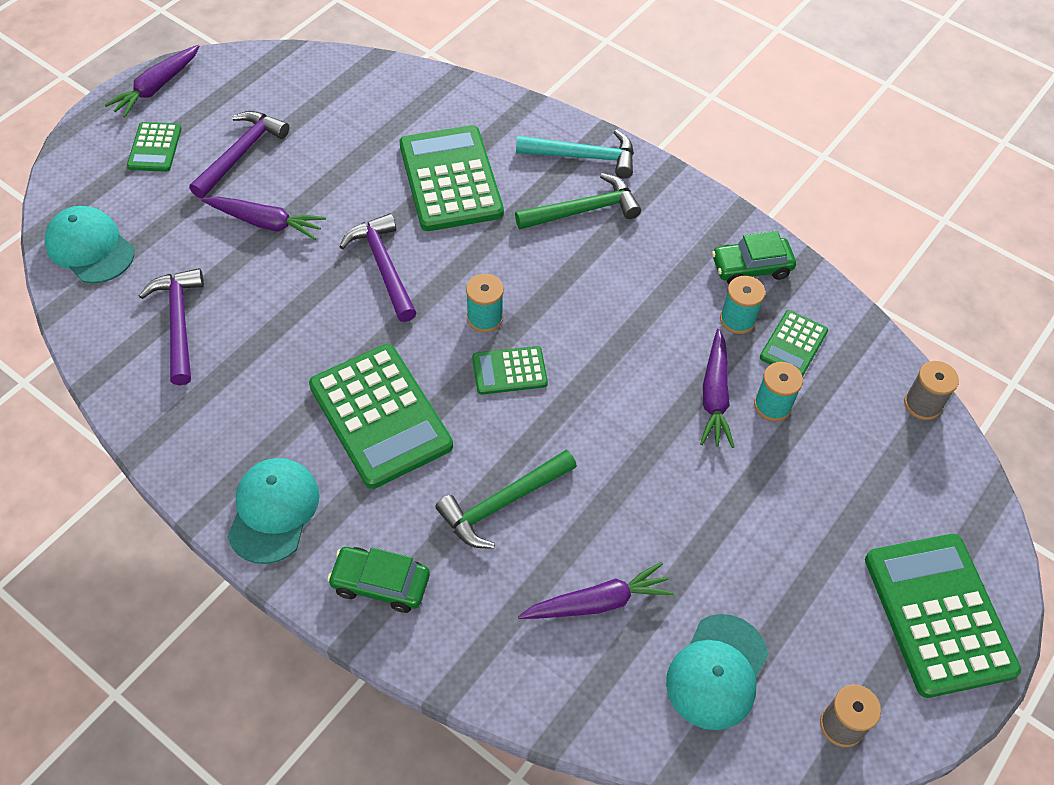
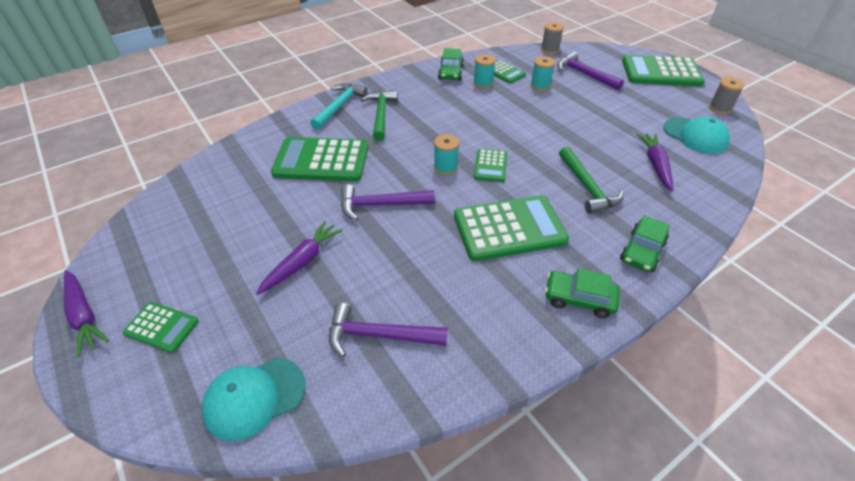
camera: 70 degrees left, 10 degrees down
(241, 153) = (215, 266): purple hammer -> purple hammer (584, 74)
(273, 511) = (579, 299): turquoise cap -> green car
(715, 396) = (529, 101): purple carrot -> none

